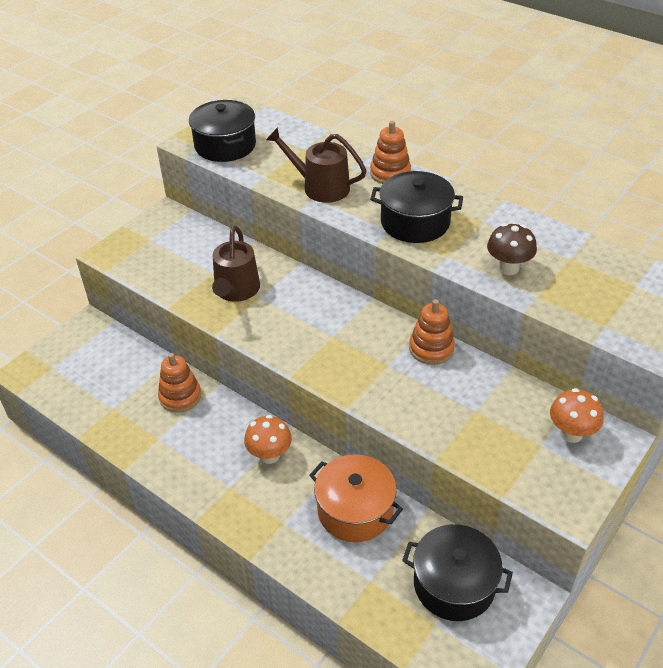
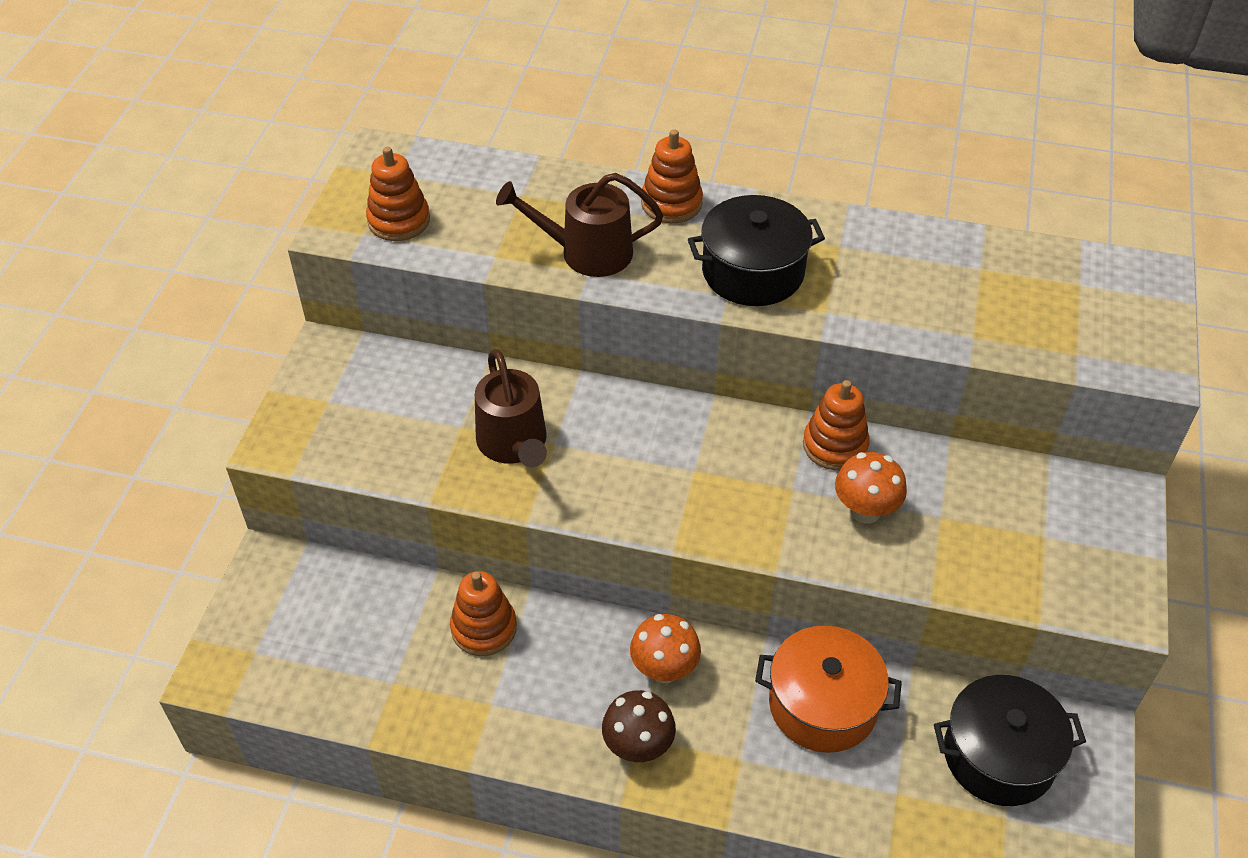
camera: 25 degrees left, 5 degrees up
(225, 145) = (399, 220): black pot -> orange stacking toy
(508, 268) = (914, 306): brown mushroom -> brown mushroom (638, 747)
(571, 433) = (1070, 506): orange mushroom -> orange mushroom (865, 511)

